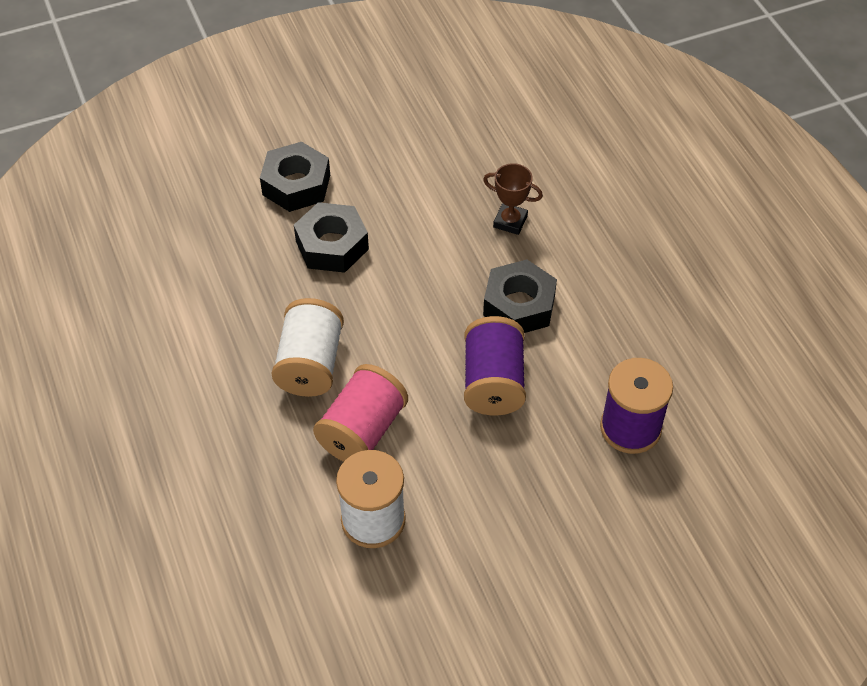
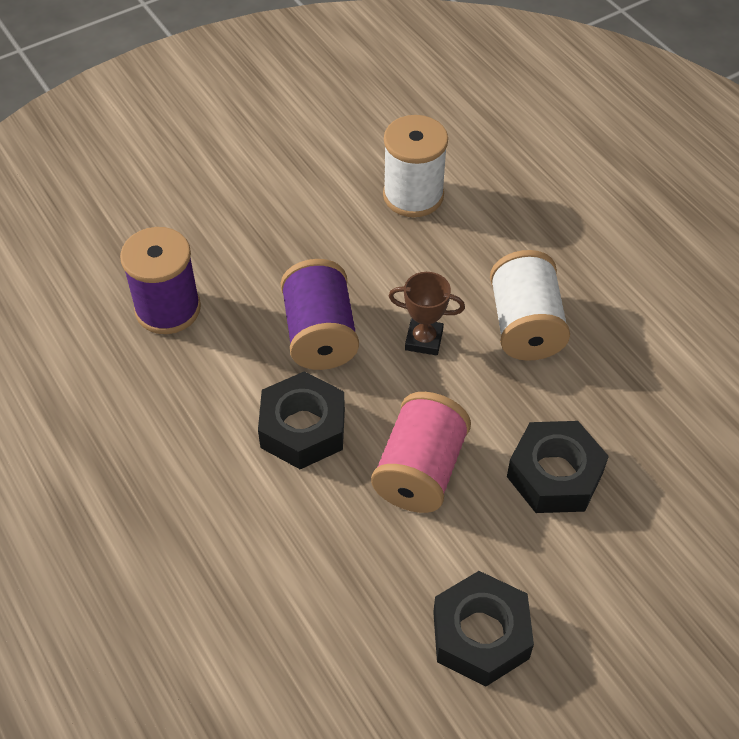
camera: 170 degrees right, 0 degrees up
(296, 185) = (638, 562): black nut -> black nut (480, 635)
(362, 430) = (447, 268): pink spool -> pink spool (420, 470)
(510, 221) = (330, 548): brown trophy -> brown trophy (424, 340)

